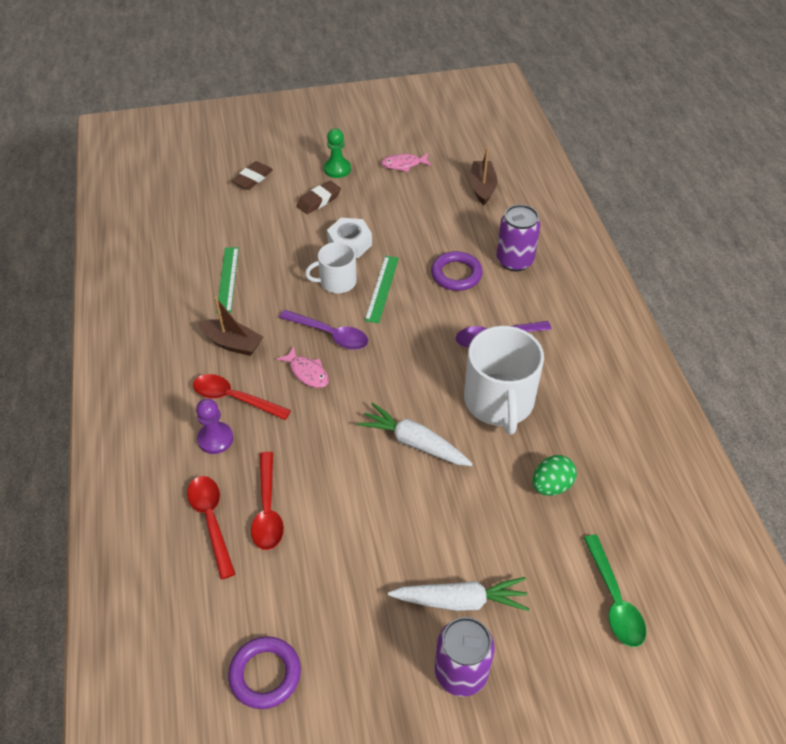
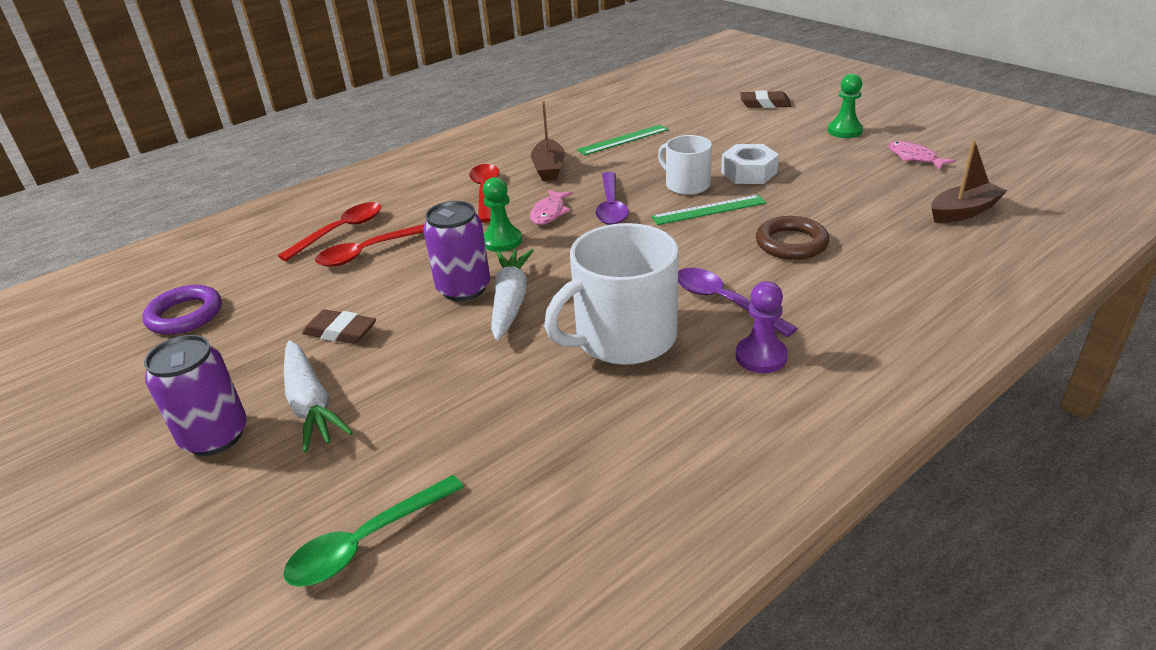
camera: 65 degrees right, 15 degrees down
(215, 439) = (432, 201): purple pawn -> purple pawn (761, 356)
(319, 200) = (785, 139): brown eraser -> brown eraser (340, 332)
(326, 417) = (502, 241): none -> green pawn
(456, 274) = (791, 243): purple ring -> brown ring
(514, 260) = (872, 273): purple can -> purple can (463, 289)
(551, 485) = (522, 422): green egg -> none

